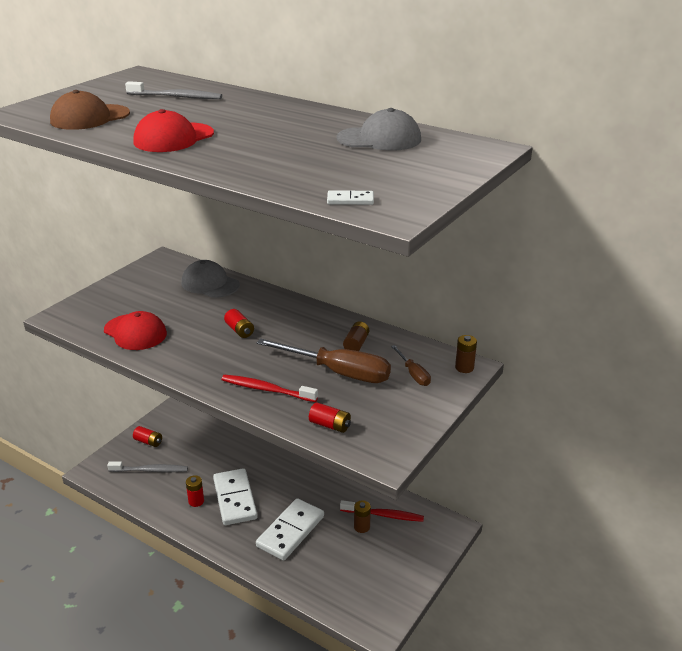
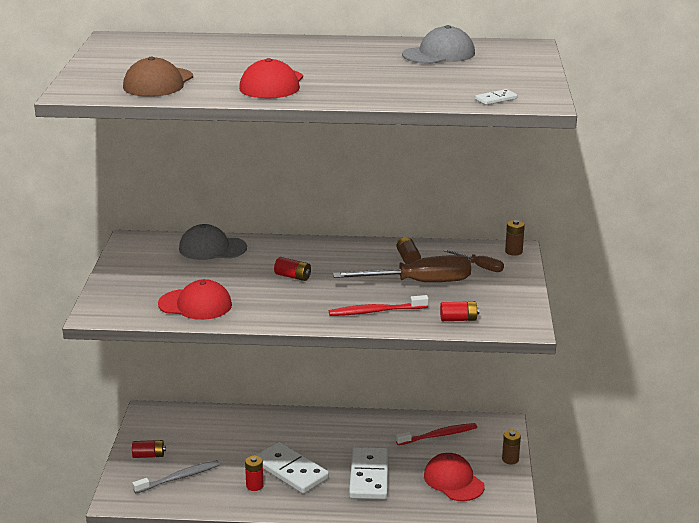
camera: 30 degrees left, 5 degrees down
(176, 97) = (200, 52): grey toothbrush -> none
(357, 568) = (453, 481): none -> red cap
(362, 527) = (428, 450): brown battery -> brown battery (510, 459)

